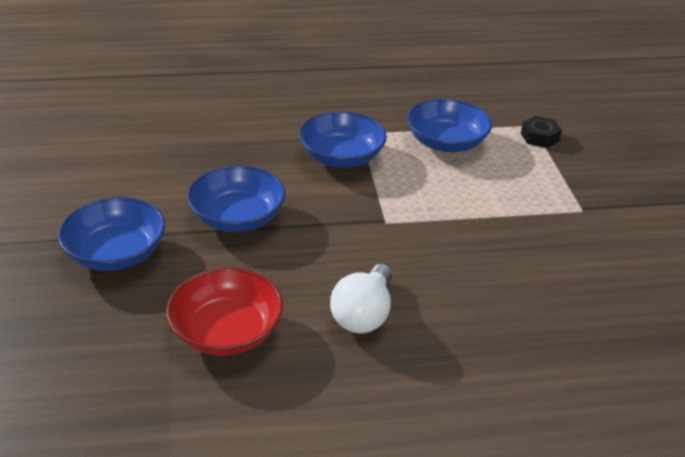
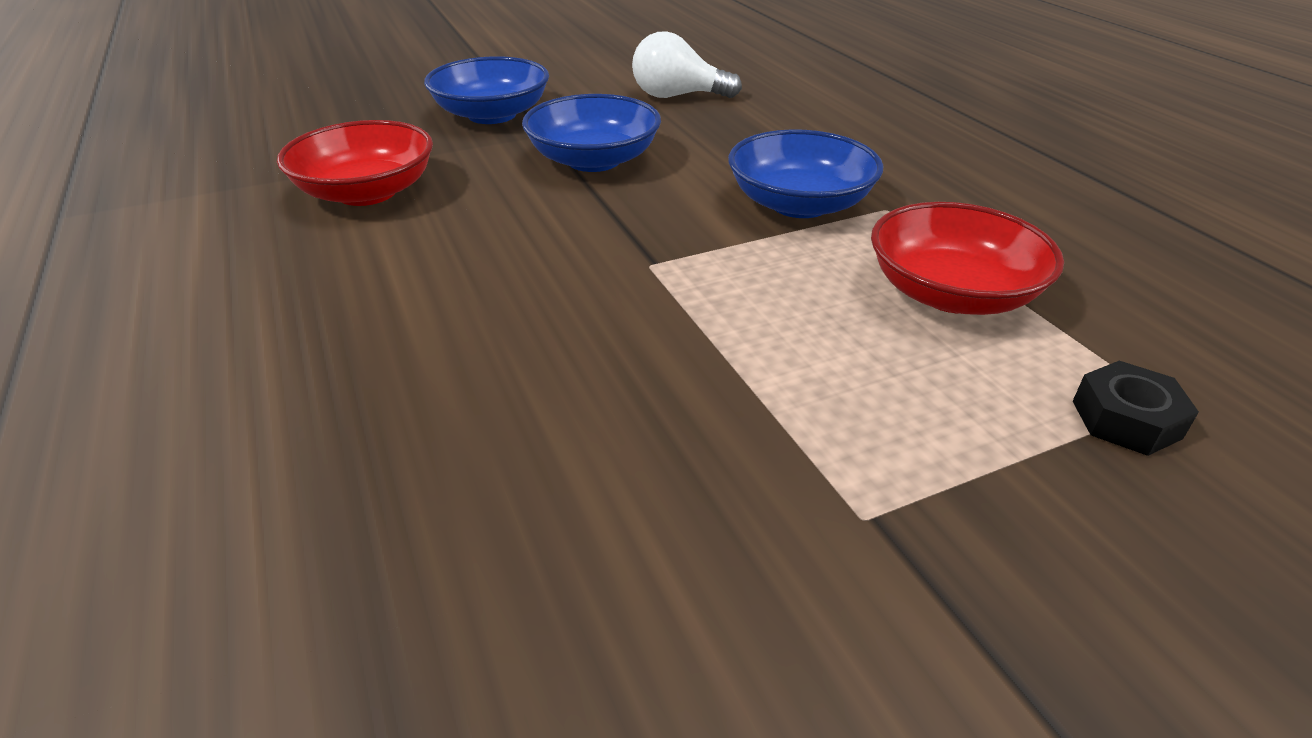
camera: 75 degrees right, 0 degrees up
(363, 314) = (413, 277): white light bulb -> white light bulb (677, 96)
(446, 142) = (951, 293): blue bowl -> red bowl

